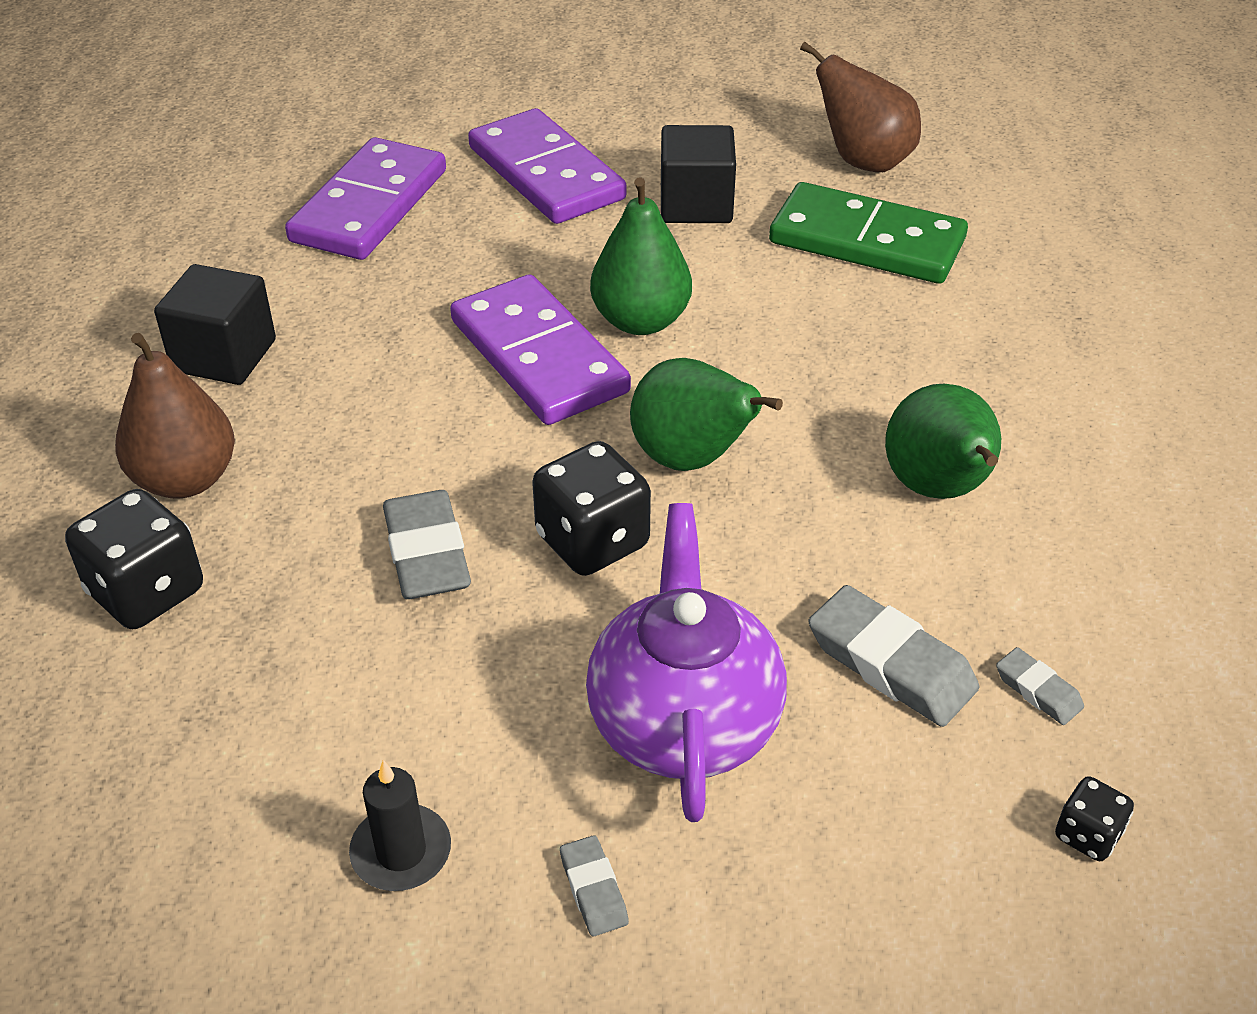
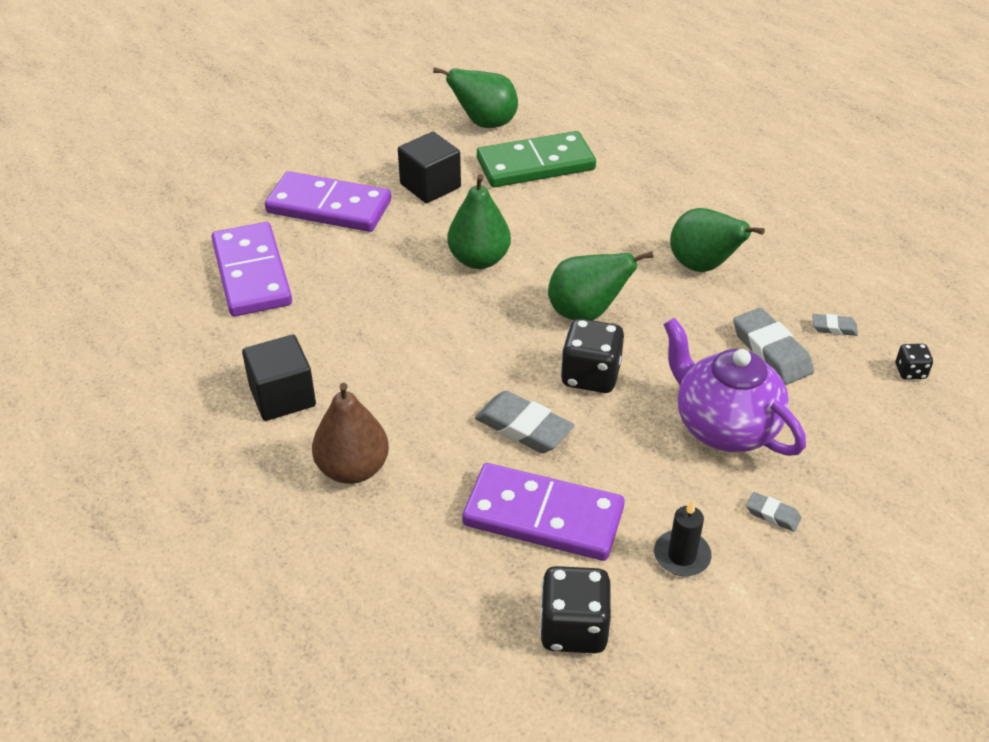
camera: 40 degrees left, 0 degrees up
(146, 592) = (411, 532): black dice -> black dice (573, 629)
(538, 356) = (452, 304): purple domino -> purple domino (543, 517)
(863, 161) = (484, 123): brown pear -> green pear
(891, 664) = (771, 351): grey eraser -> grey eraser turned 60 degrees clockwise

